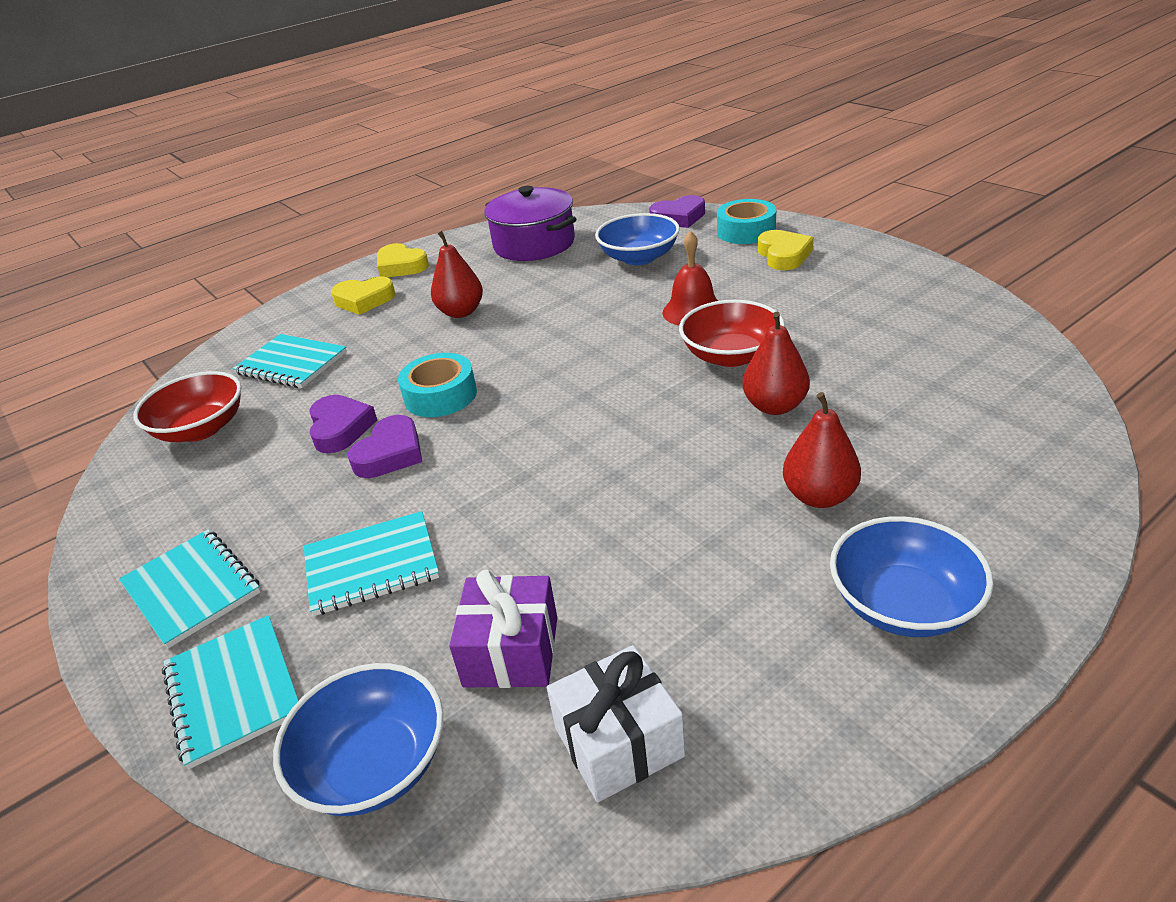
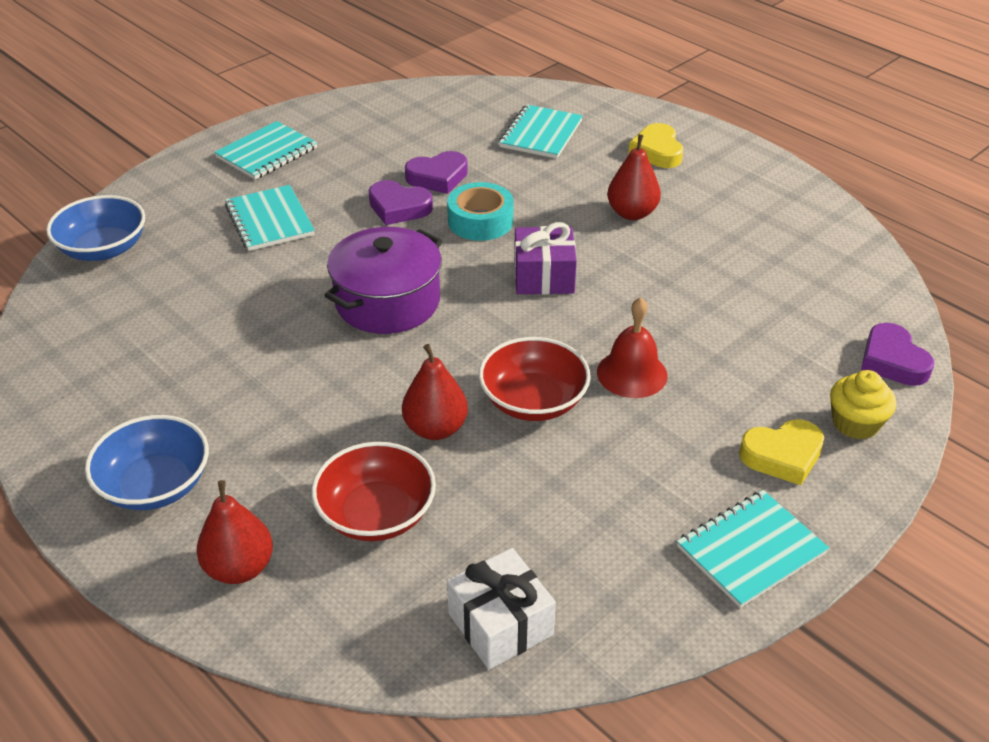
camera: 80 degrees right, 5 degrees up
(201, 429) = (447, 113): red bowl -> red bowl (376, 514)
(233, 691) = (175, 188): turquoise notebook -> turquoise notebook (751, 550)
(401, 266) = (733, 161): yellow heart -> none
(511, 651) = (171, 291): purple gift -> purple gift (544, 276)
(534, 244) = (797, 245): purple pot -> purple pot (387, 301)
(618, 742) = (84, 341): white gift -> white gift (500, 624)
(639, 257) = (767, 329): blue bowl -> none
(746, 231) = (855, 423): turquoise tape -> yellow cupcake
(819, 496) = (293, 449): red pear -> red pear (239, 568)

